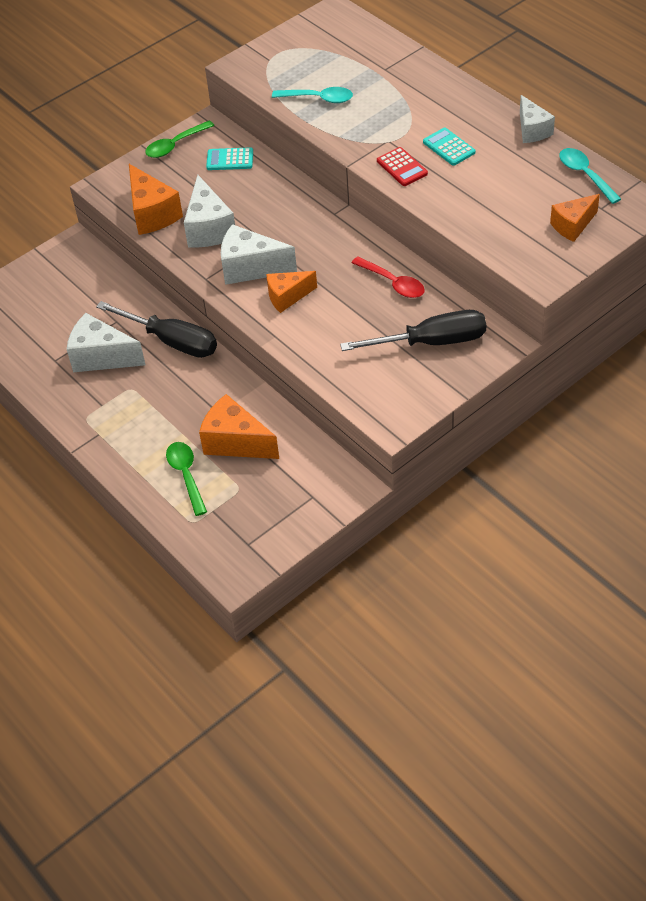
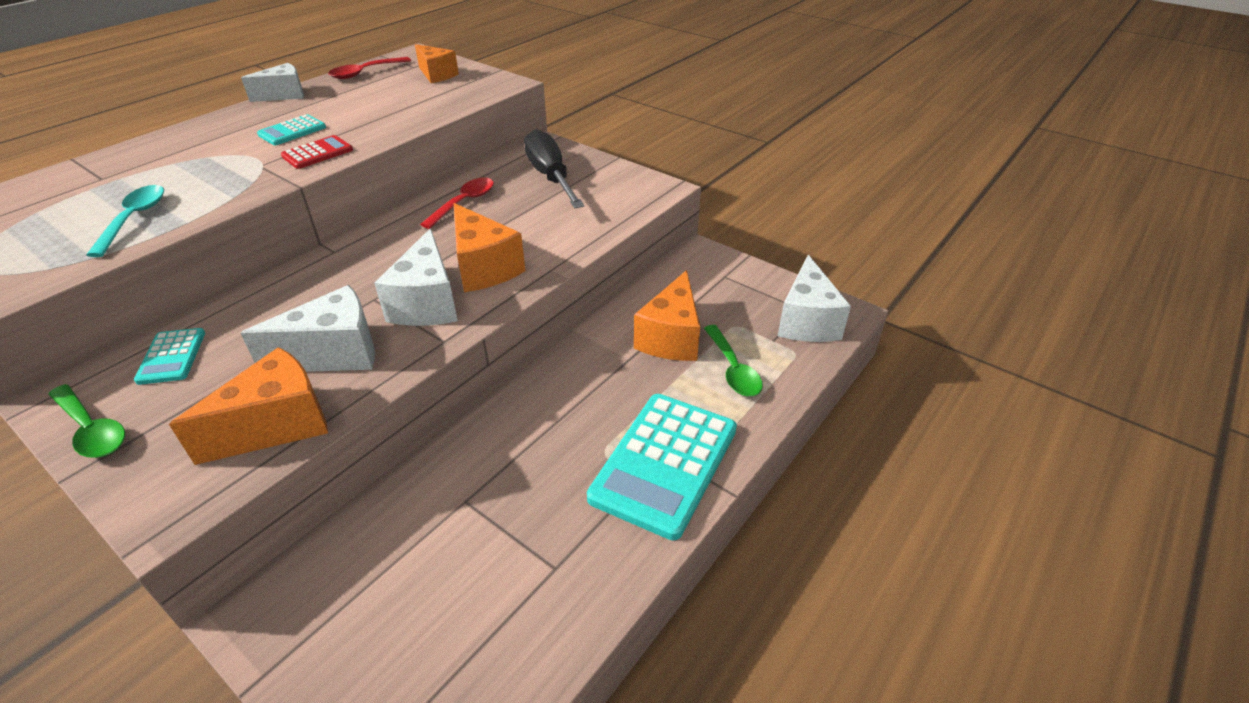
camera: 105 degrees left, 10 degrees down
(101, 357) = (544, 501): white cheese -> white cheese (806, 321)
(109, 419) = (665, 463): none -> turquoise calculator
(172, 341) = (508, 424): black screwdriver -> none
(186, 475) = (733, 369): green spoon -> green spoon turned 75 degrees counterclockwise
(287, 297) = (484, 268): orange cheese -> orange cheese, size x1.50
(585, 175) = (365, 73): turquoise spoon -> red spoon

